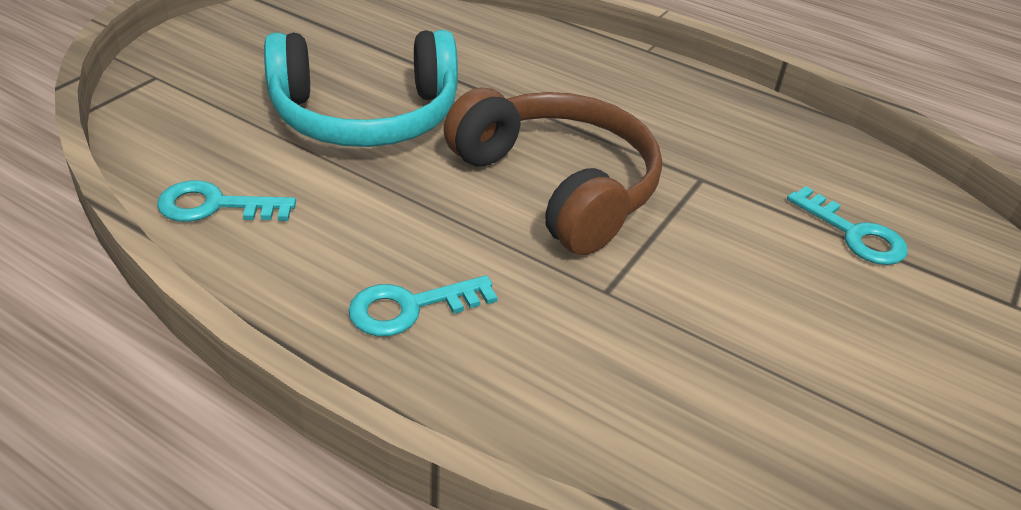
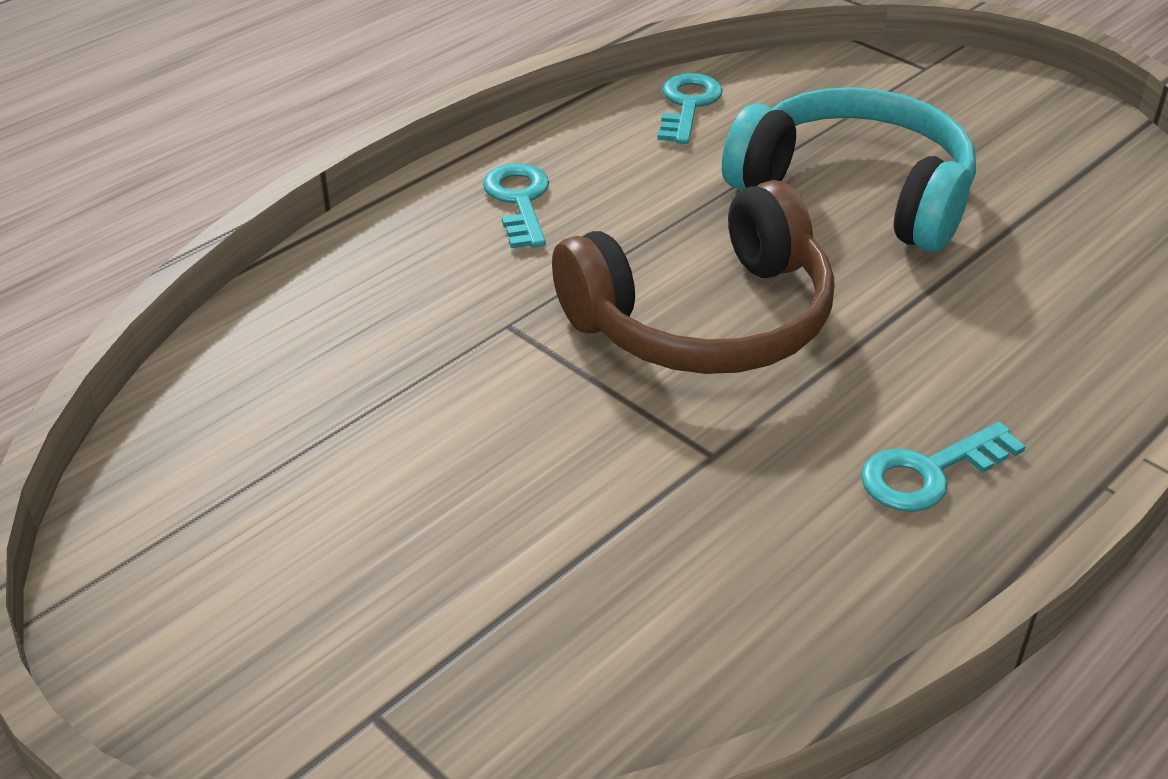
camera: 105 degrees right, 0 degrees up
(365, 116) = (856, 192): turquoise headphones -> turquoise headphones turned 120 degrees clockwise
(853, 233) = (564, 583): turquoise key -> turquoise key (930, 473)

